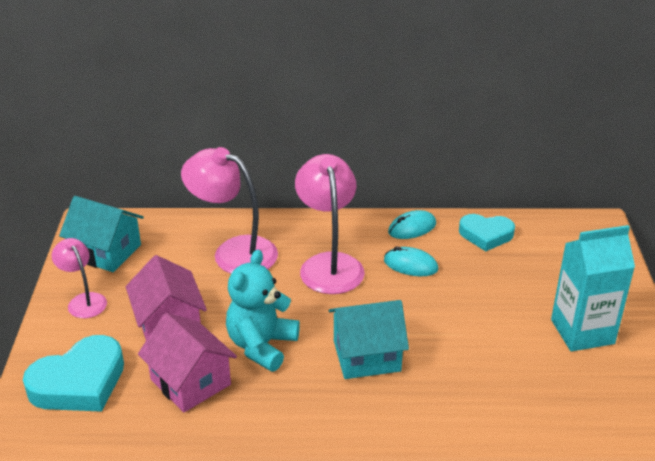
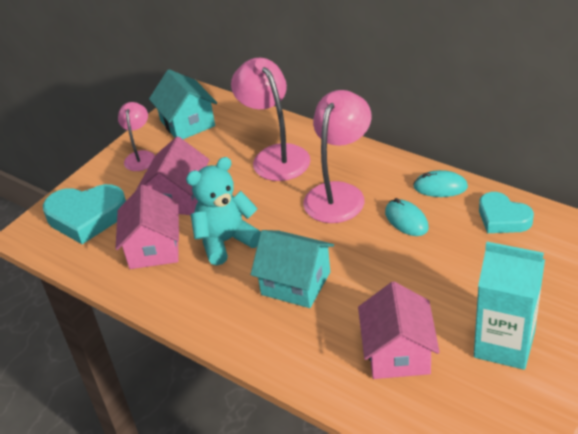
camera: 40 degrees right, 5 degrees up
(511, 375) = (398, 353): none -> pink house

